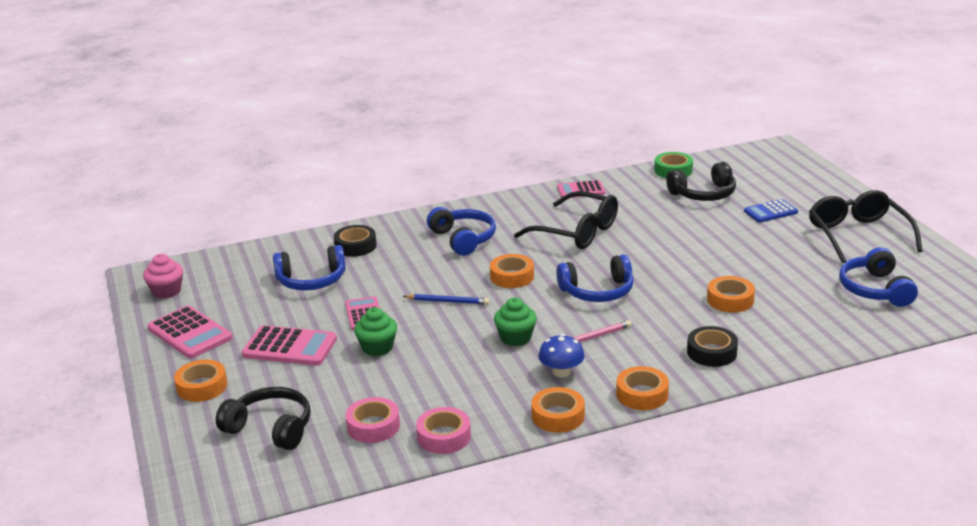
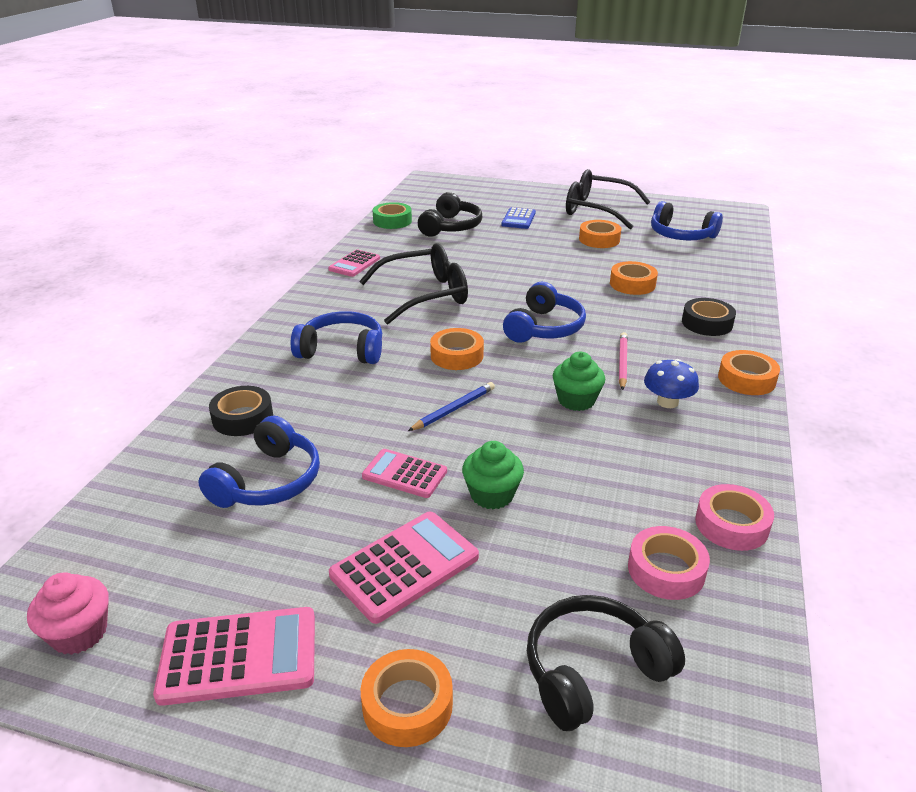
camera: 55 degrees left, 5 degrees up
(558, 416) = (748, 436): orange tape -> orange tape (599, 239)

